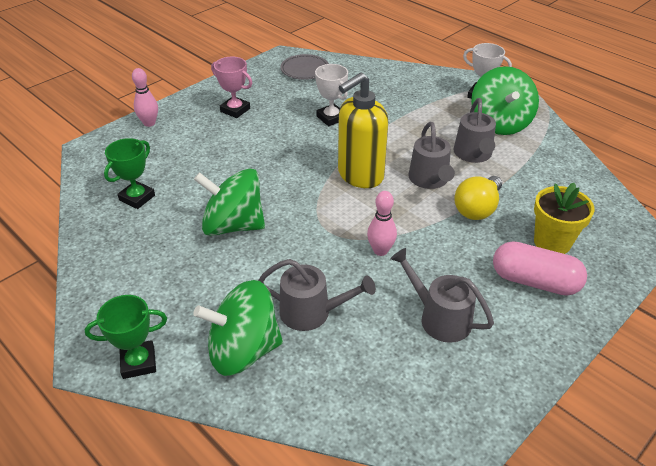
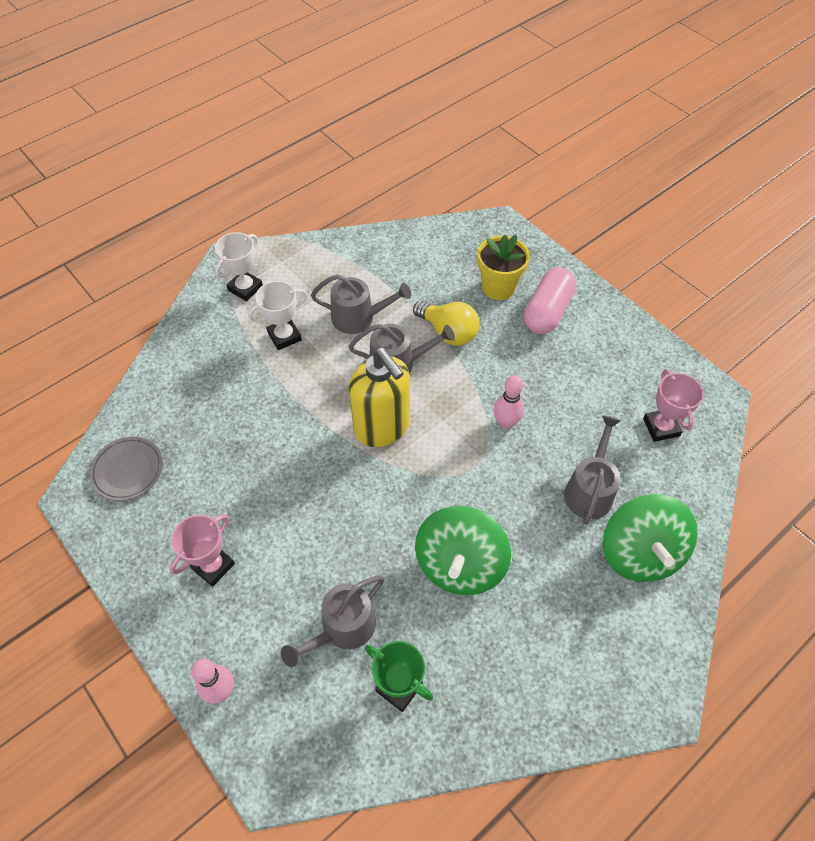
camera: 85 degrees left, 15 degrees up
(138, 362) = (663, 653): green trophy -> none
(331, 118) = (259, 447): white trophy -> white trophy (284, 336)
(400, 379) = (661, 427): none -> pink trophy
(439, 318) = (592, 388): grey watering can -> grey watering can (343, 628)
(500, 123) = (305, 283): green spinning top -> none

